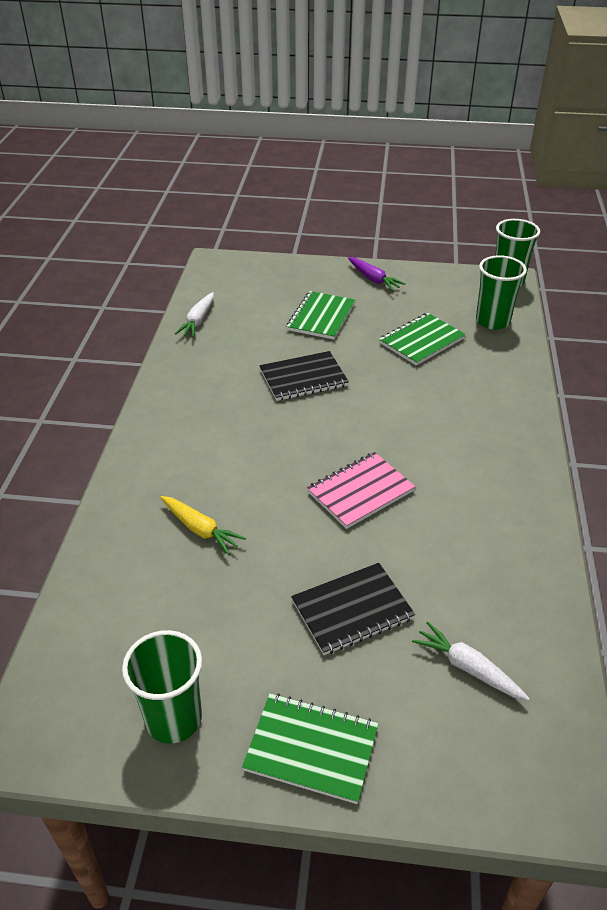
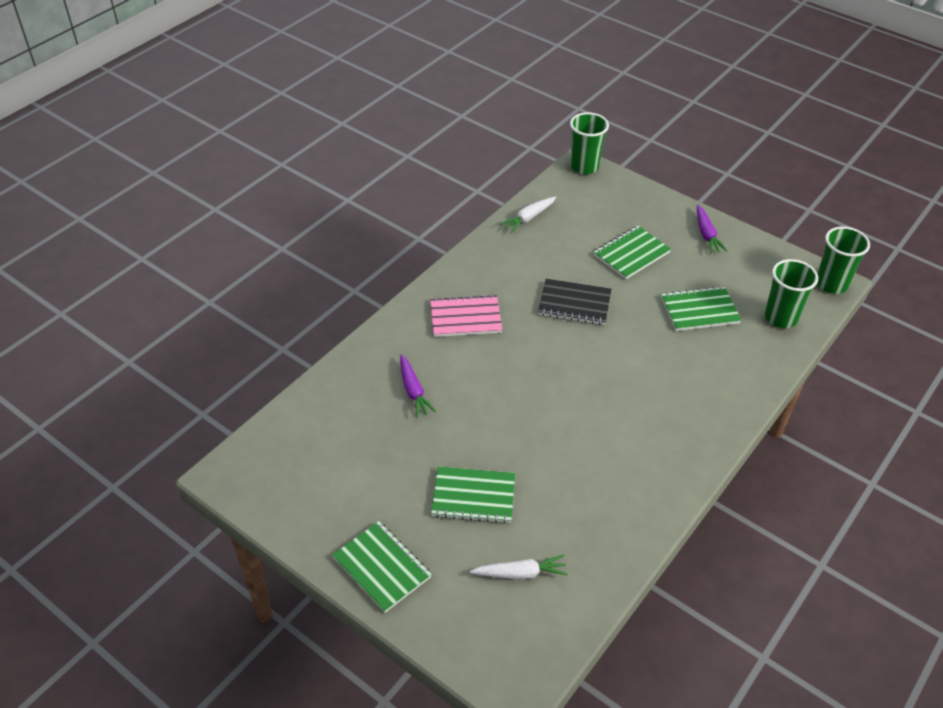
camera: 30 degrees right, 5 degrees up
(173, 719) = (314, 506): green cup -> green cup (584, 166)
(200, 529) = (413, 391): yellow carrot -> purple carrot
(352, 610) = (473, 496): black notebook -> green notebook
(360, 491) = (546, 415): pink notebook -> pink notebook (465, 317)
(468, 668) = (520, 573): white carrot -> white carrot turned 105 degrees clockwise

